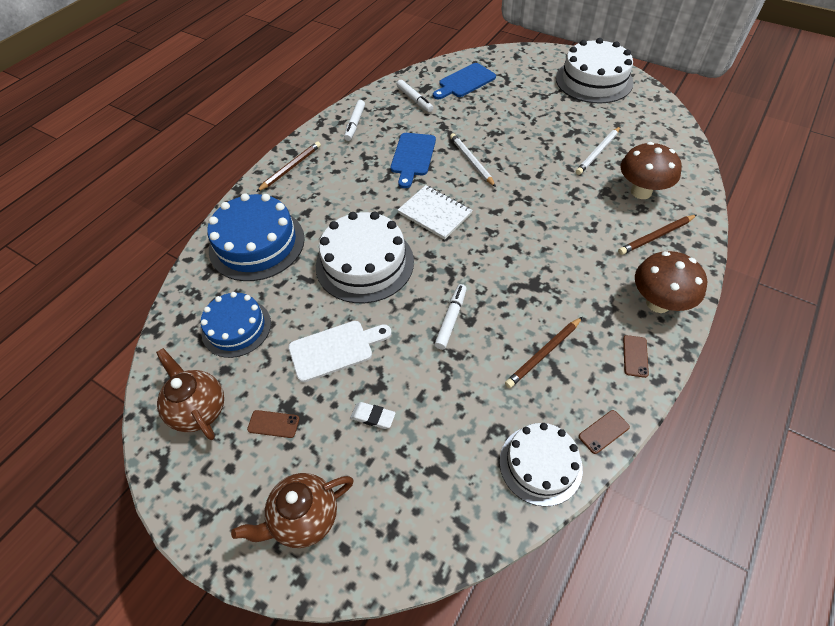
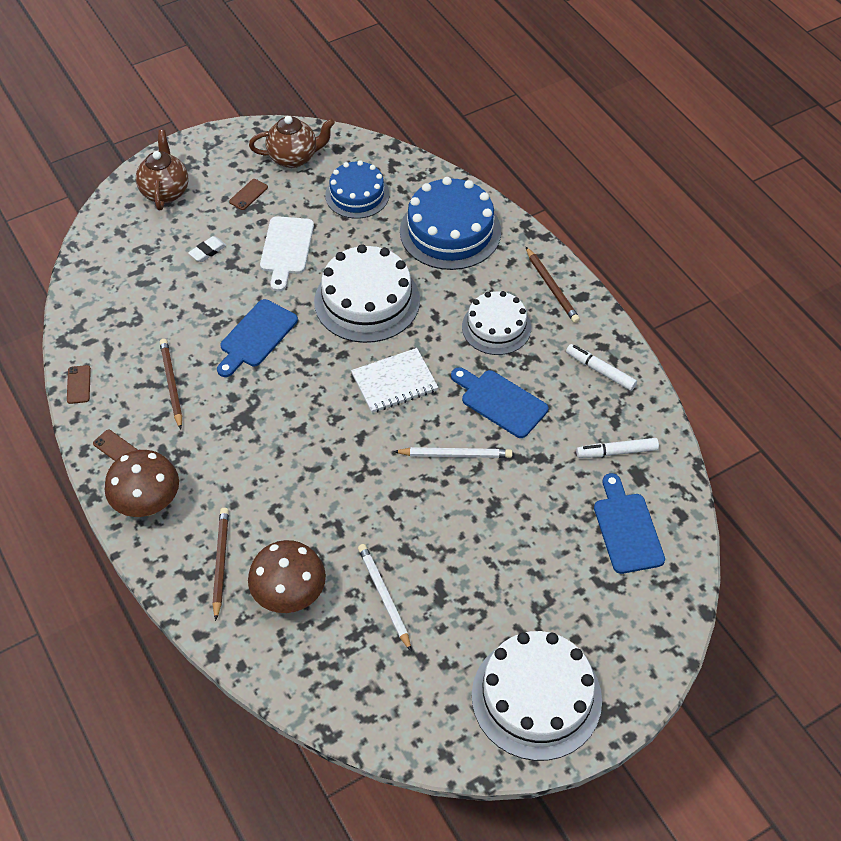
camera: 115 degrees right, 0 degrees up
(451, 319) = (256, 336): white marker -> blue cutting board
(540, 464) = (90, 332): white cake -> white cake (496, 327)

